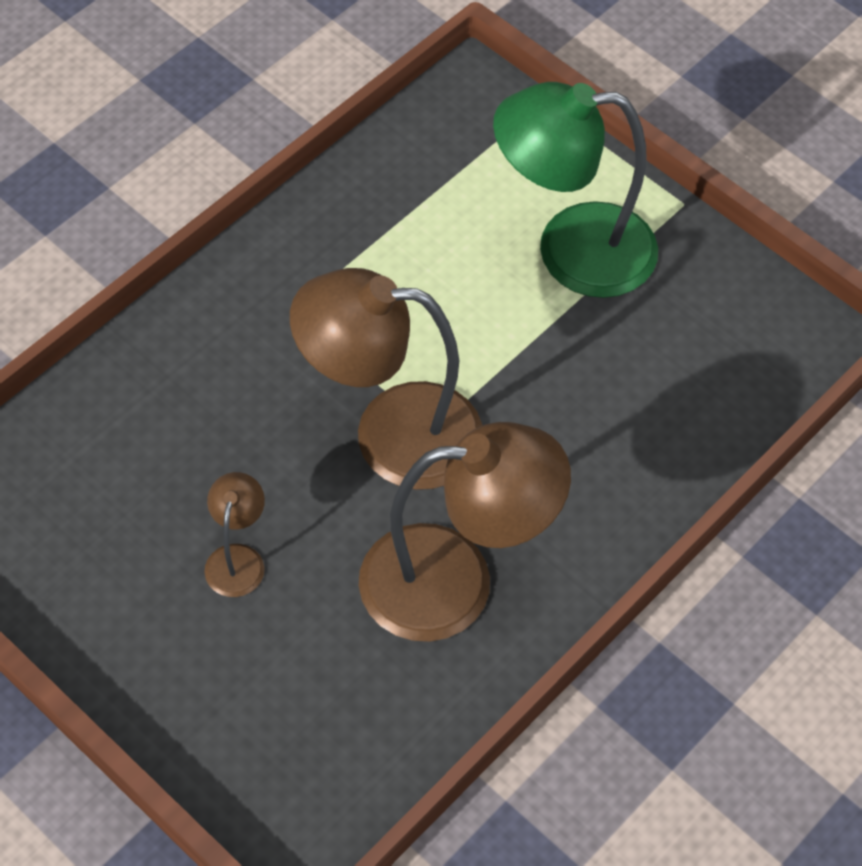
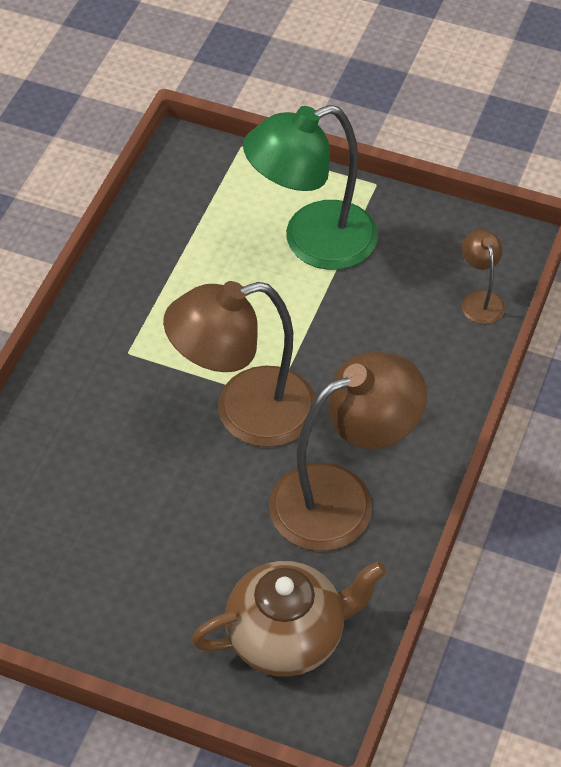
camera: 20 degrees left, 5 degrees down
(237, 558) = (175, 539): brown lamp -> brown lamp (480, 300)
(311, 726) = (288, 636): none -> brown teapot

